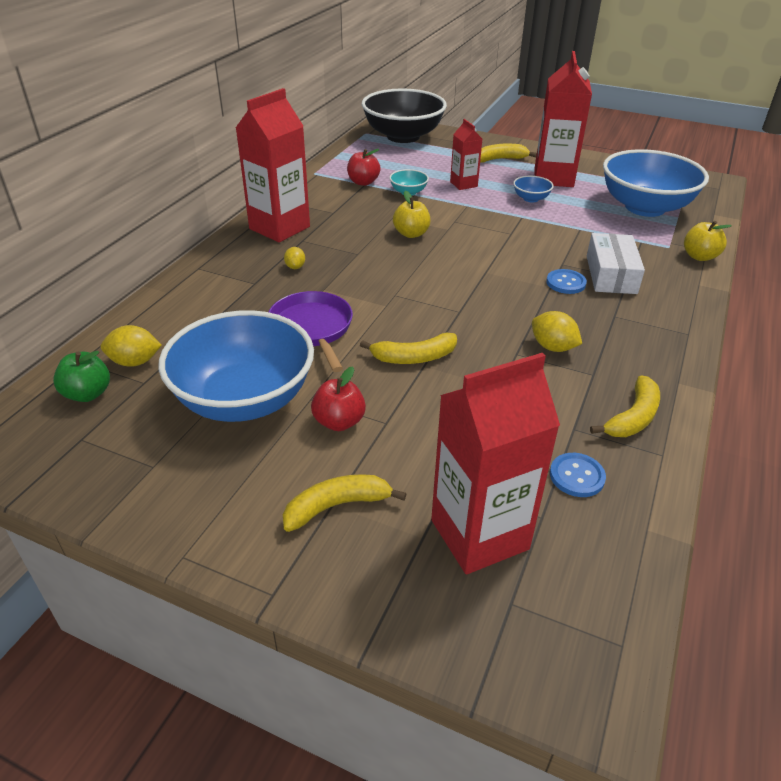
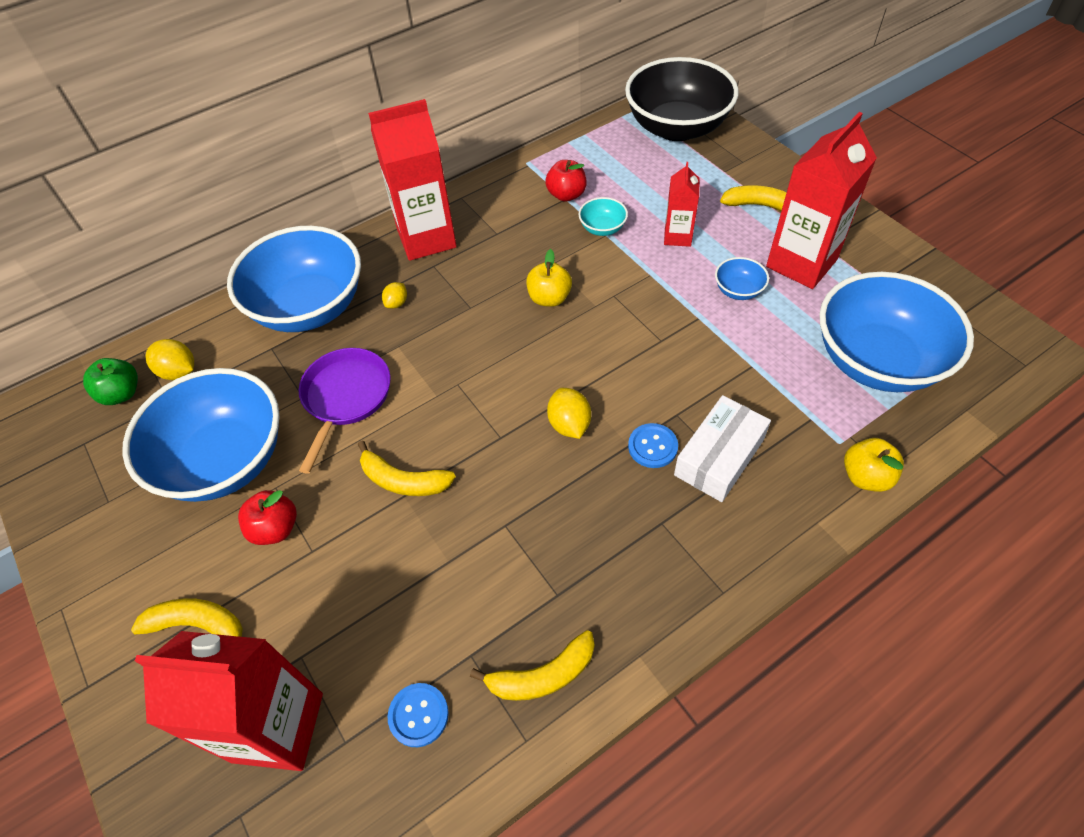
camera: 35 degrees right, 15 degrees up
(220, 289) = (309, 307): none -> blue bowl
(552, 347) = (550, 535): yellow lemon -> yellow lemon (569, 424)

